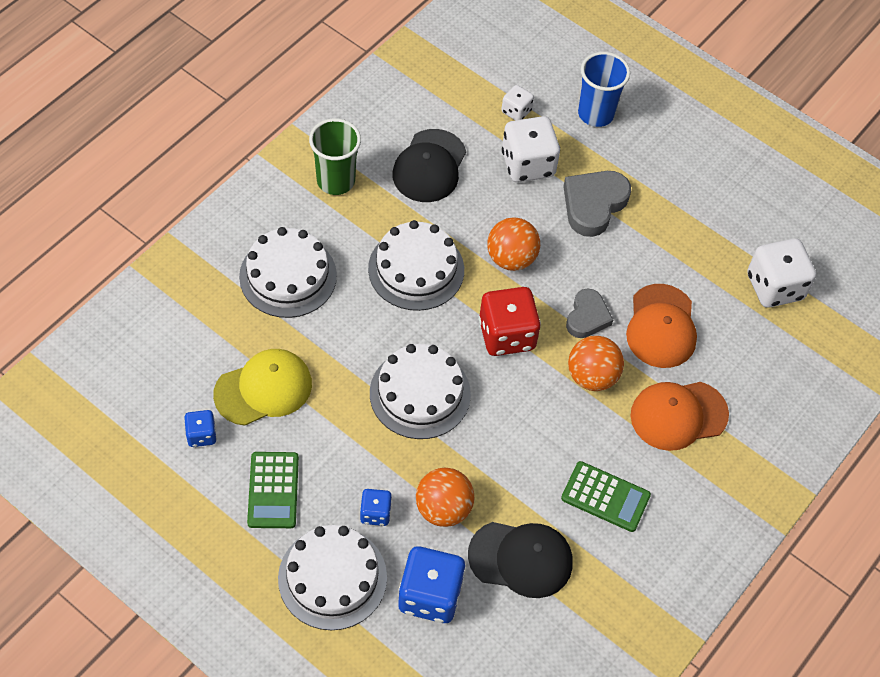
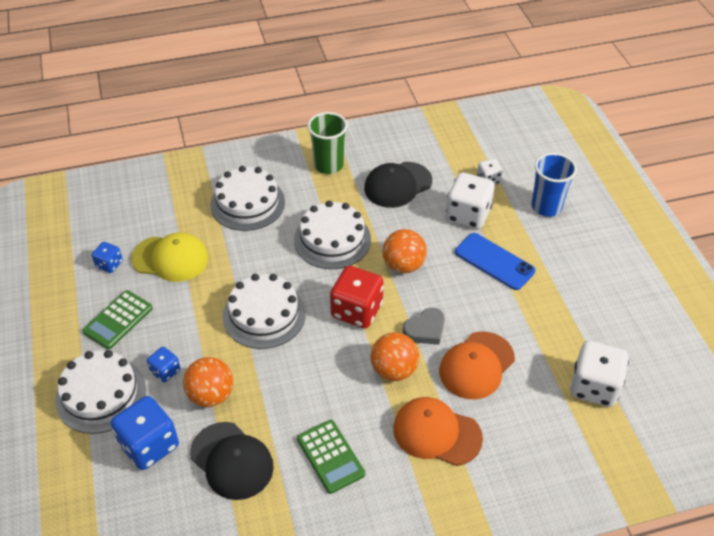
camera: 40 degrees right, 10 degrees down
(593, 205) = (494, 261): grey heart -> blue phone

